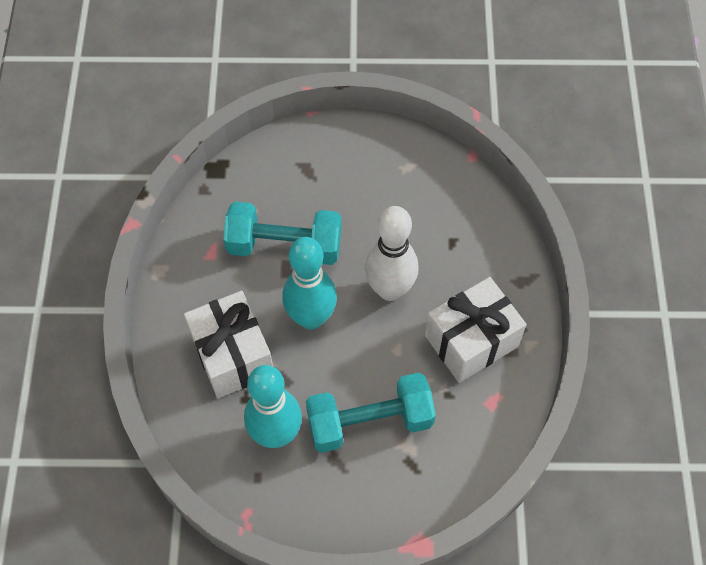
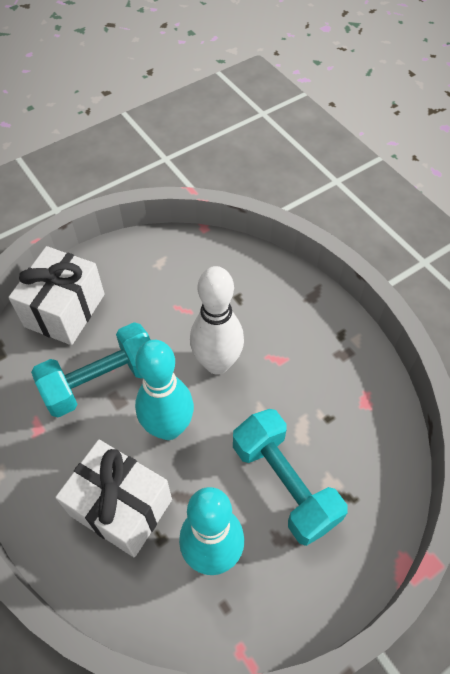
camera: 35 degrees left, 5 degrees down
(369, 421) = (284, 484): turquoise dumbbell -> turquoise dumbbell turned 75 degrees counterclockwise
(471, 341) = (312, 364): white gift -> white gift (64, 310)

